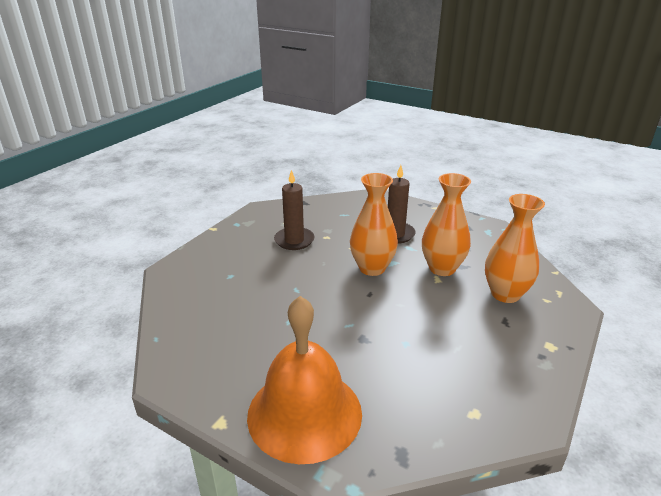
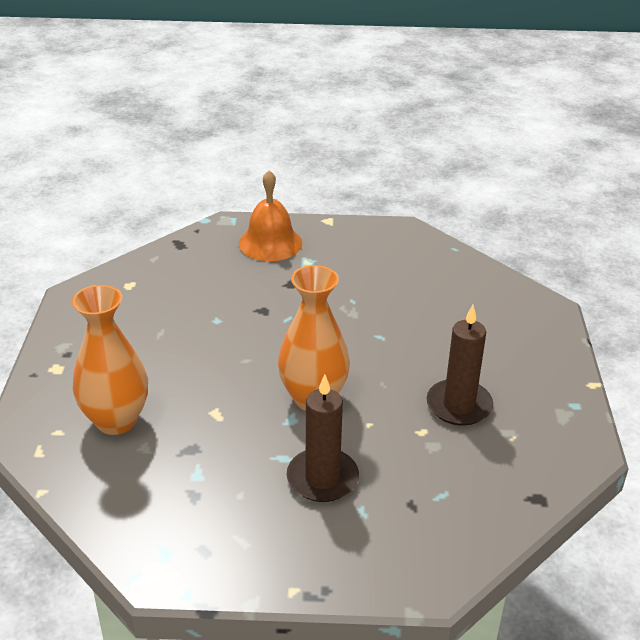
camera: 150 degrees right, 5 degrees up
(304, 413) = (270, 243): orange bell -> orange bell, size x0.64
(442, 268) = (216, 433): orange vase -> none

